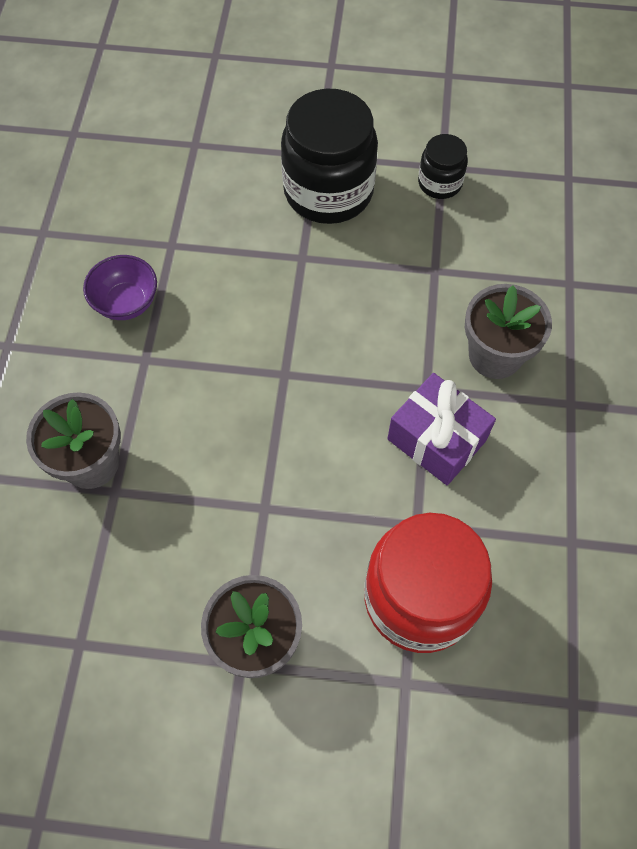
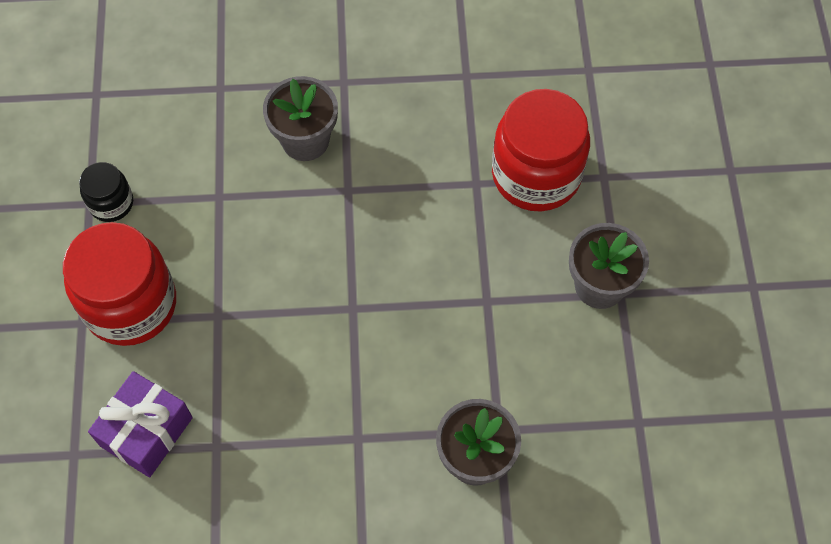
camera: 100 degrees left, 0 degrees up
(126, 303) = (294, 473): purple bowl -> none
(328, 191) = (130, 304): black jar -> red jar
(436, 439) = (396, 177): purple gift -> purple gift (146, 431)

